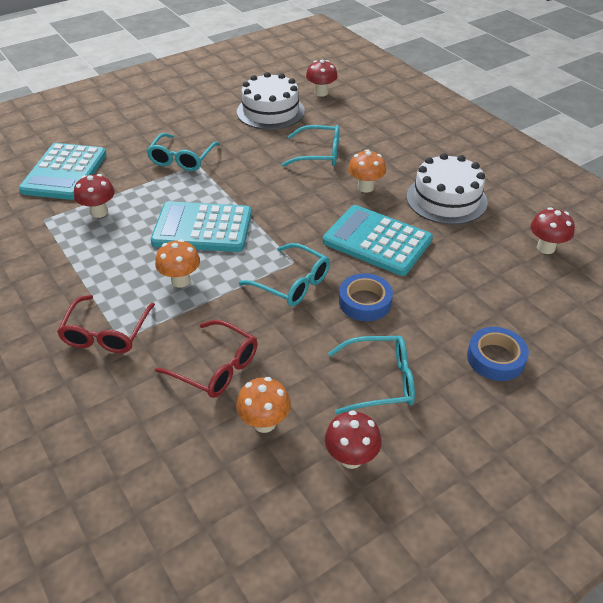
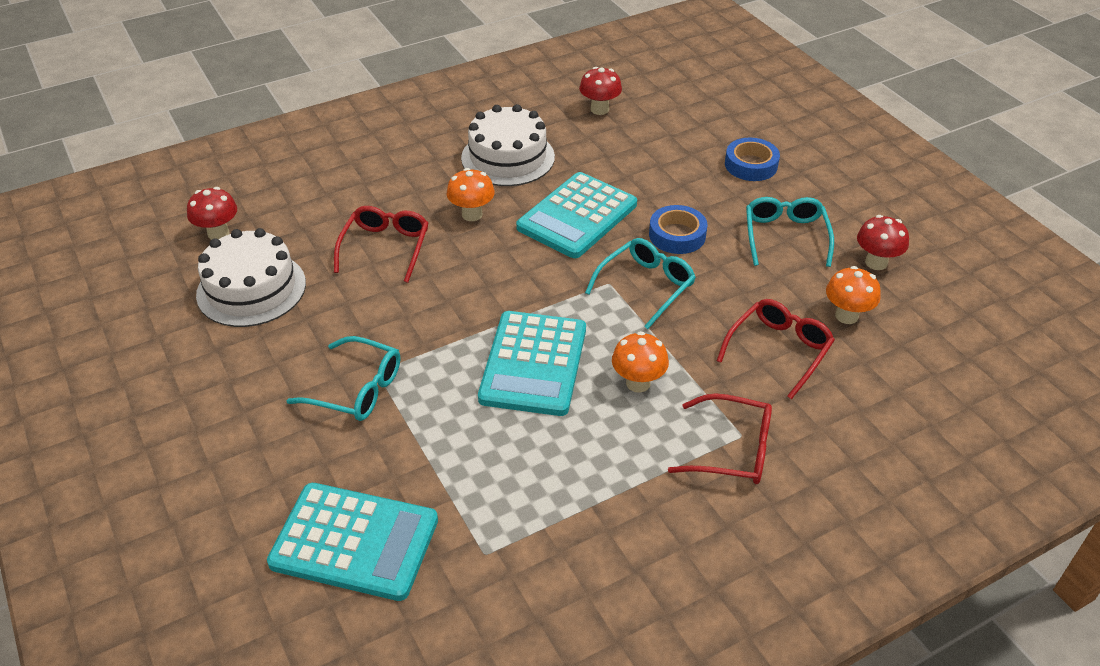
camera: 85 degrees left, 0 degrees up
(99, 212) = (478, 482): red mushroom -> none
(318, 154) = (385, 248): turquoise glasses -> red glasses

